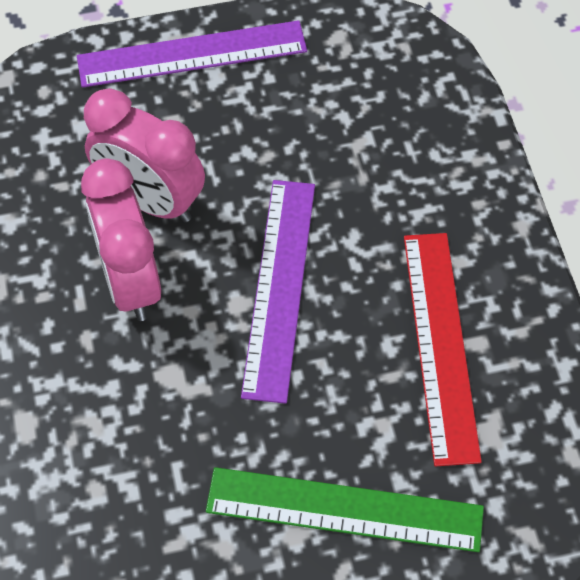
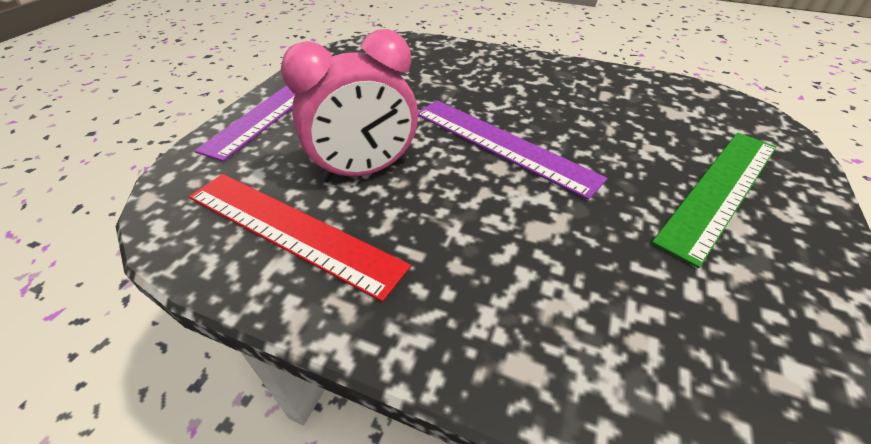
camera: 55 degrees left, 15 degrees down
(130, 281) = (425, 212): pink clock -> none
(440, 345) = (598, 105): red ruler -> red ruler (291, 230)

